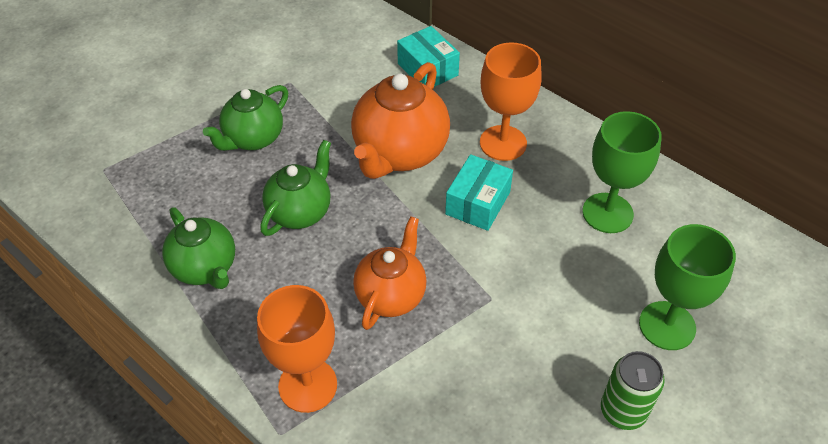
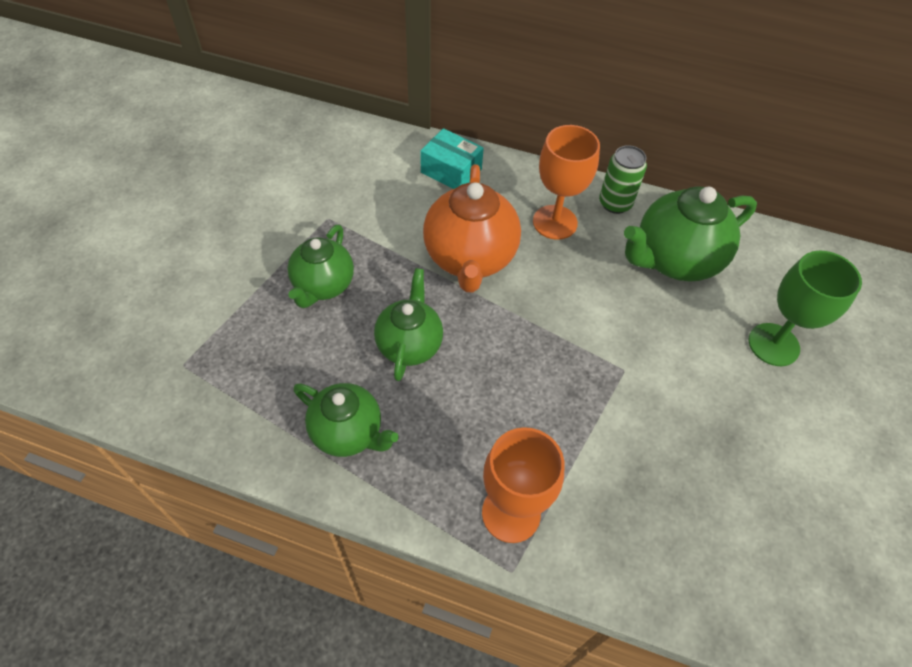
camera: 25 degrees left, 5 degrees up
(391, 295) = (537, 397): orange teapot -> none
(478, 203) = (564, 285): turquoise box -> none
(607, 213) = (674, 260): green goblet -> green teapot
(623, 411) = (782, 432): green can -> green can (615, 203)

